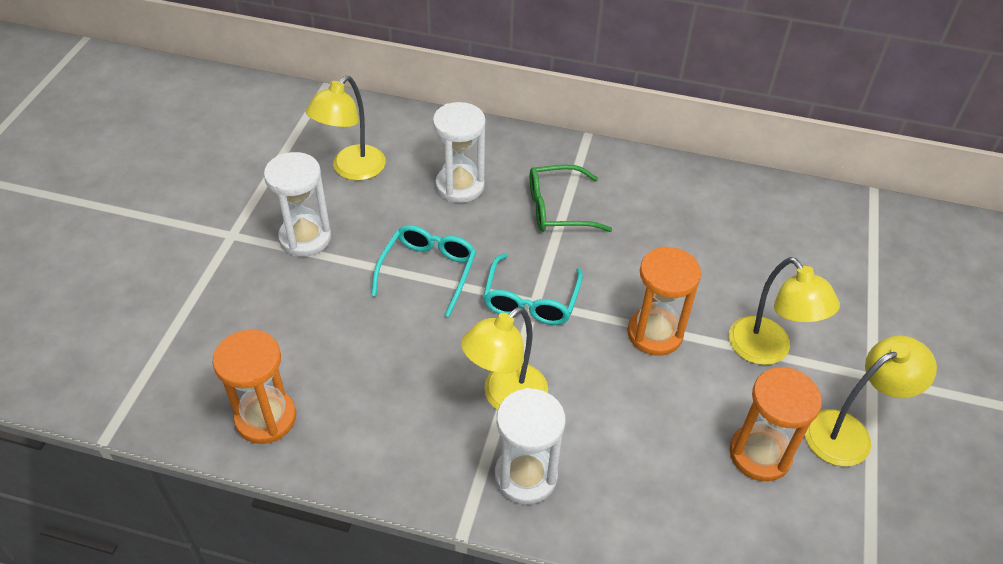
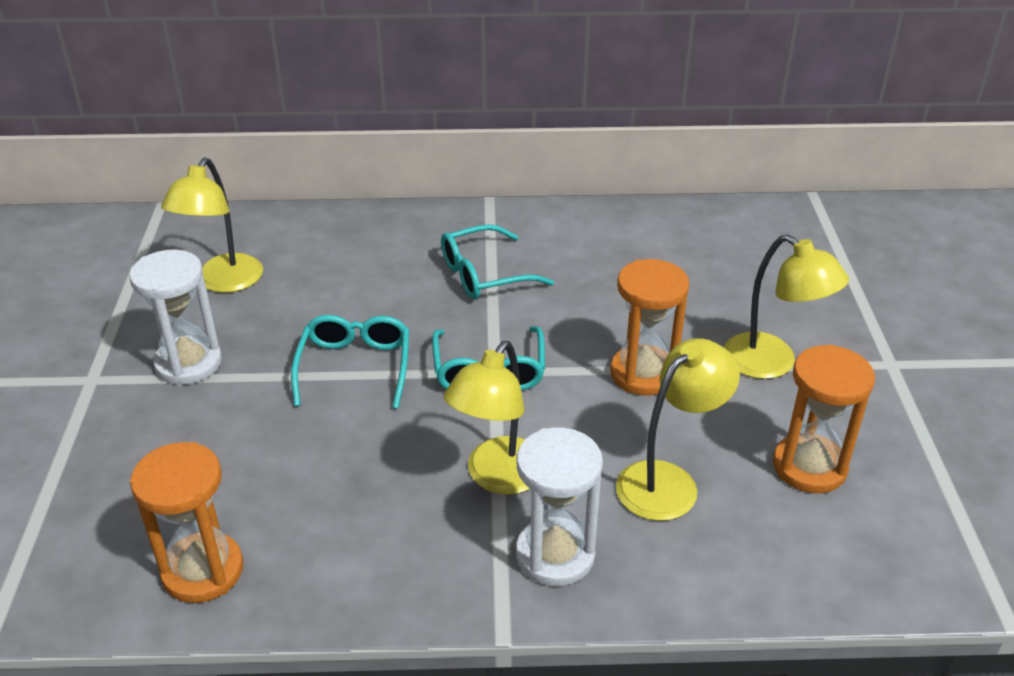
camera: 15 degrees left, 10 degrees down
(460, 186) = (361, 274): white hourglass -> none
(557, 209) = (484, 275): green glasses -> turquoise glasses
(849, 432) = (892, 423): yellow lamp -> yellow lamp (668, 481)

